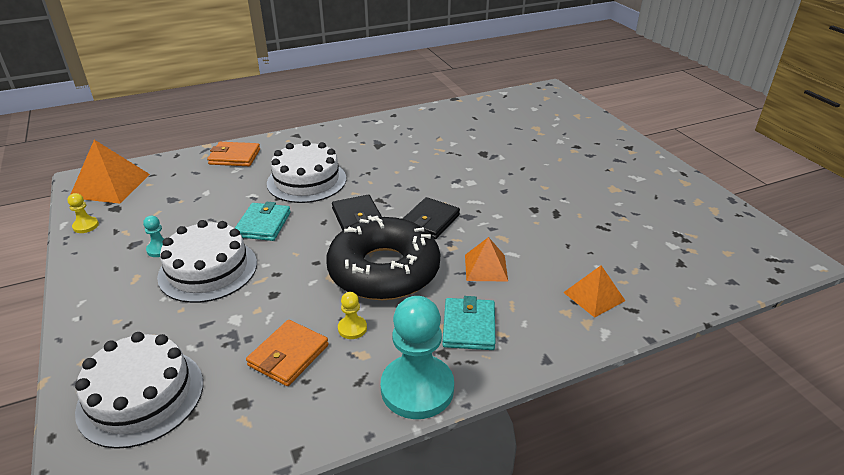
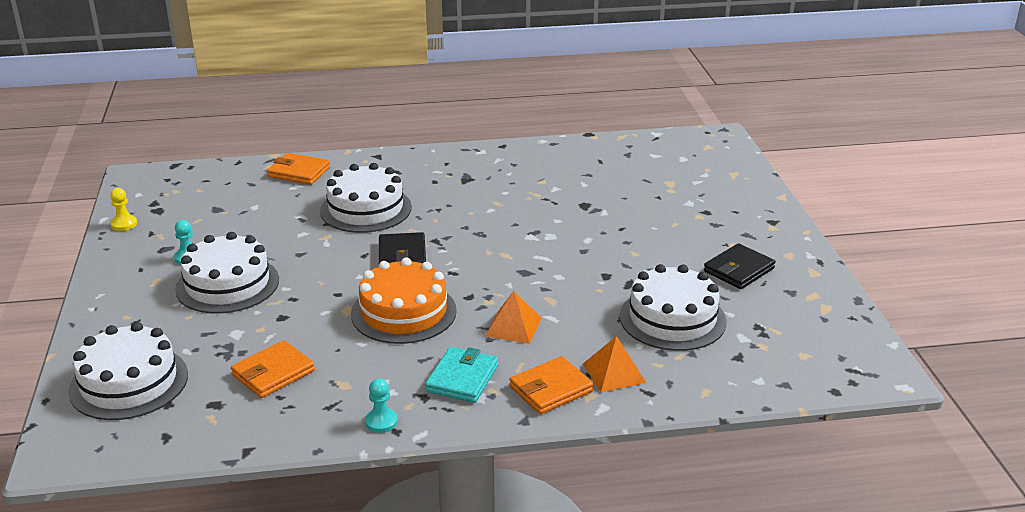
camera: 15 degrees right, 5 degrees down
(110, 185) = (160, 186): orange pyramid -> none
(263, 224) = (300, 248): turquoise wallet -> none
(352, 328) = (345, 360): yellow pawn -> none
(384, 270) = (403, 312): black donut -> orange cake
(417, 388) = (381, 422): turquoise pawn -> turquoise pawn, size x0.44
(430, 221) = (480, 271): black wallet -> black wallet (738, 270)
(551, 322) = (551, 389): none -> orange wallet
(609, 238) = (672, 319): none -> white cake

